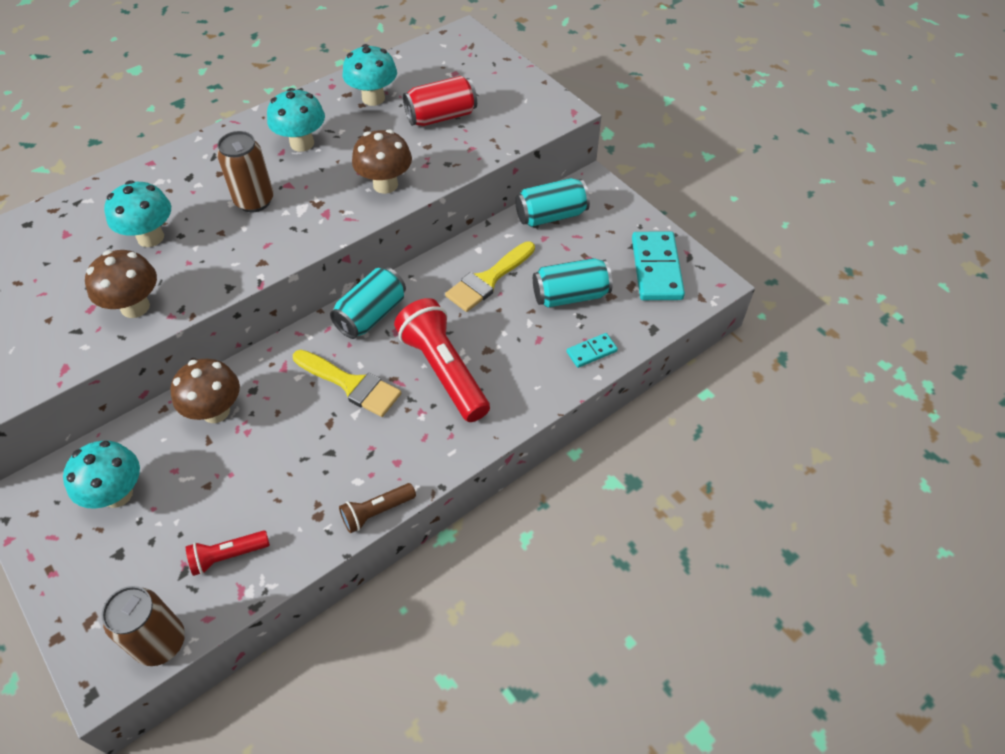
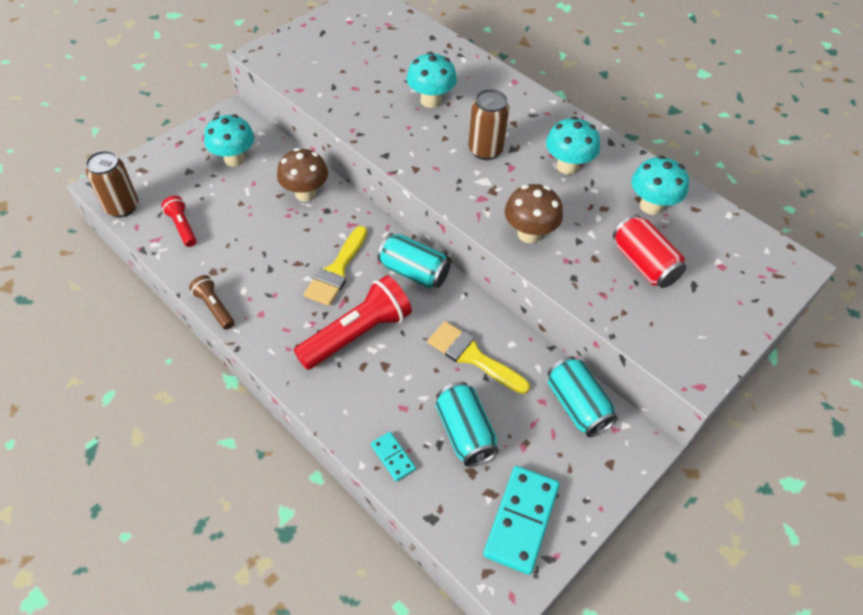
camera: 80 degrees right, 0 degrees up
(135, 307) = (358, 109): brown mushroom -> none
(656, 269) = (521, 520): turquoise domino -> turquoise domino turned 60 degrees counterclockwise

